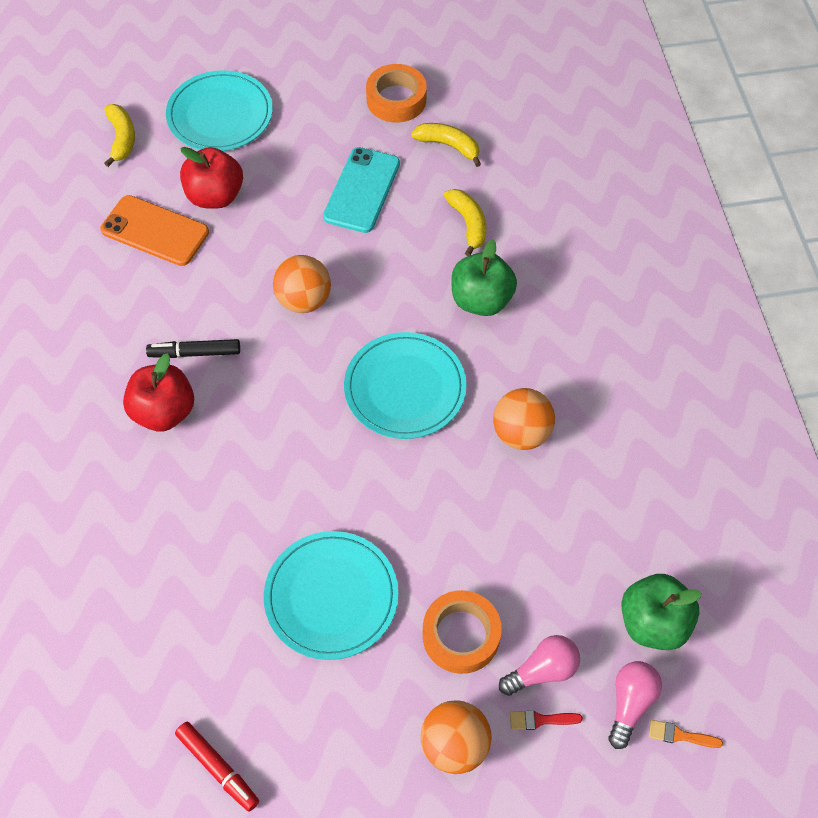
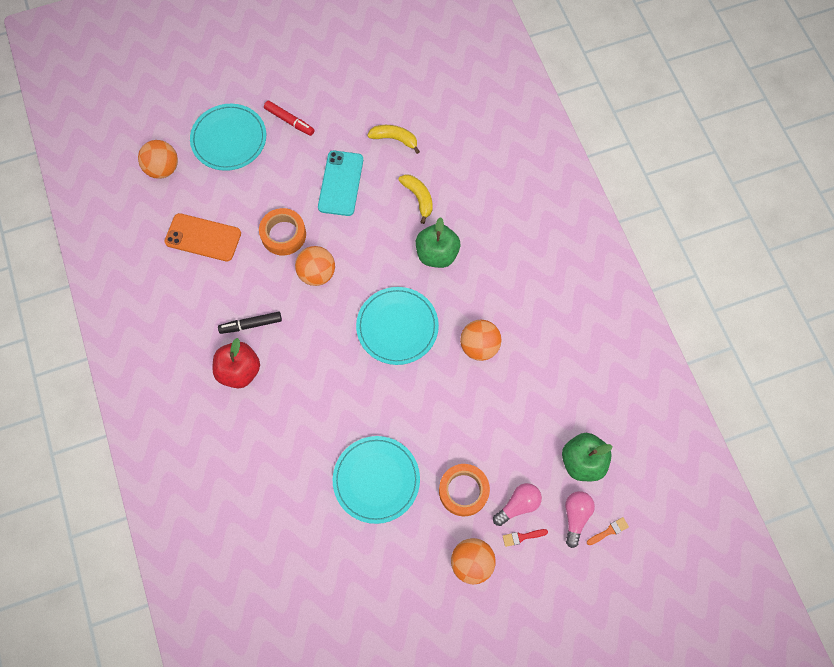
camera: 10 degrees left, 10 degrees up
(122, 138) = (163, 168): yellow banana -> orange ball
(215, 196) = (239, 204): red apple -> none
(218, 767) = (327, 604): red marker -> red marker (289, 121)
(396, 99) = (351, 108): orange tape -> orange tape (283, 234)
(680, 735) = (609, 531): orange brush -> orange brush turned 150 degrees clockwise

